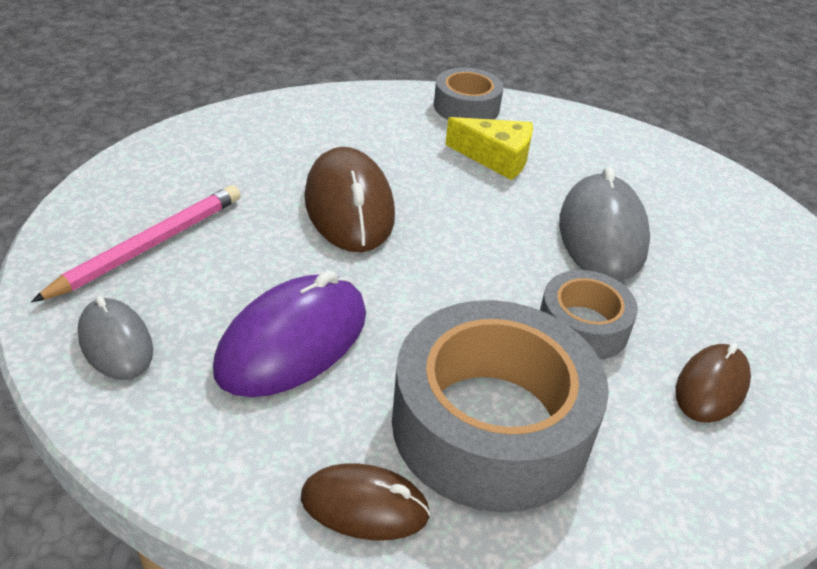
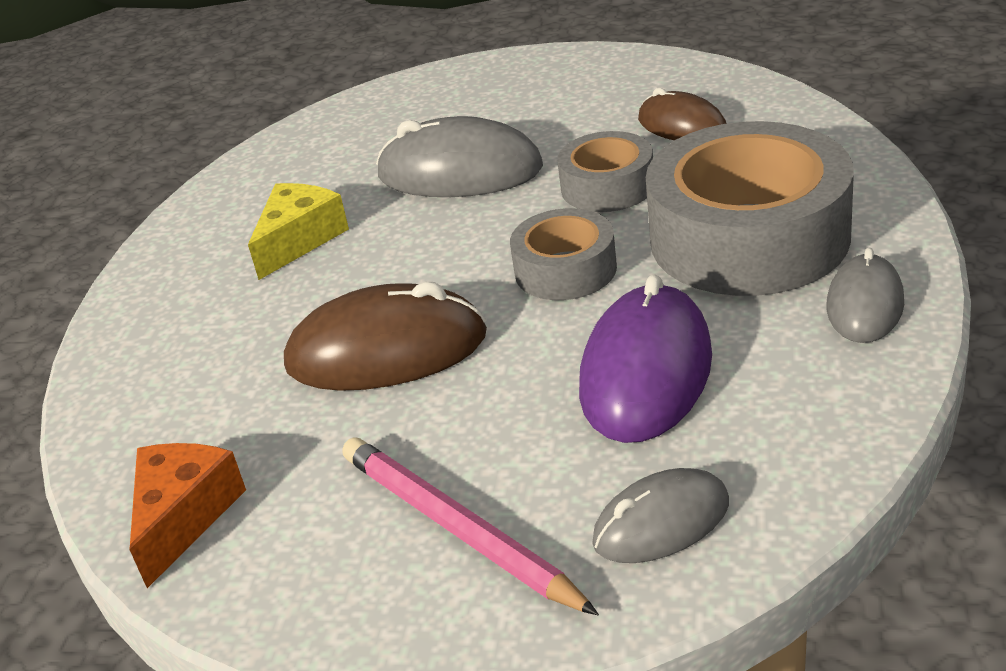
camera: 75 degrees left, 5 degrees down
(203, 140) = (184, 516): none -> orange cheese
(293, 342) = (646, 372): purple mouse -> purple mouse turned 60 degrees clockwise
(364, 506) = (865, 305): brown mouse -> grey mouse
(466, 107) = (169, 265): grey tape -> grey tape (565, 269)

